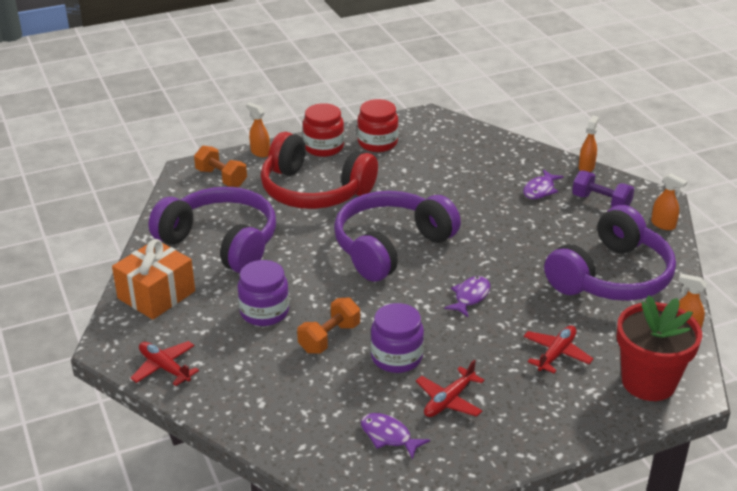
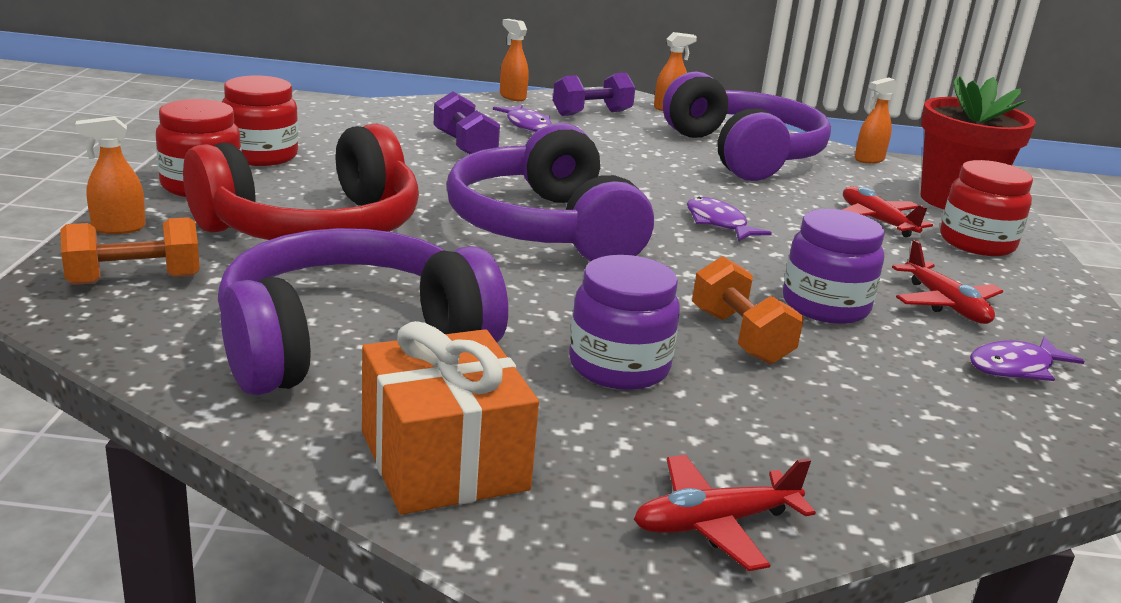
camera: 65 degrees left, 10 degrees down
(473, 185) = (464, 146): none -> purple dumbbell
(571, 402) = (977, 243): none -> red jar

